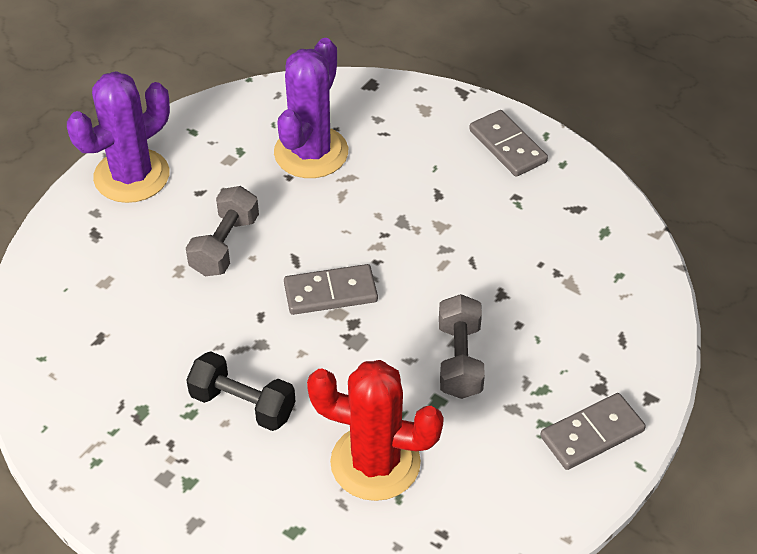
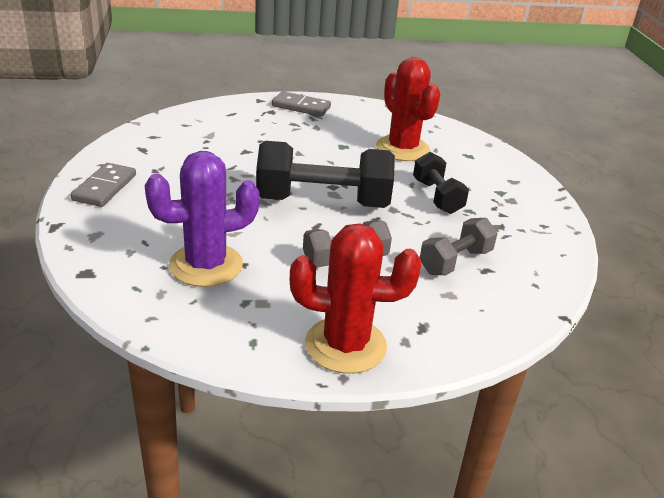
camera: 135 degrees left, 15 degrees down
(131, 176) = (345, 345): purple cactus -> red cactus
(330, 292) = (323, 202): grey domino -> black dumbbell
(459, 360) = (309, 148): grey dumbbell -> grey dumbbell (455, 261)

